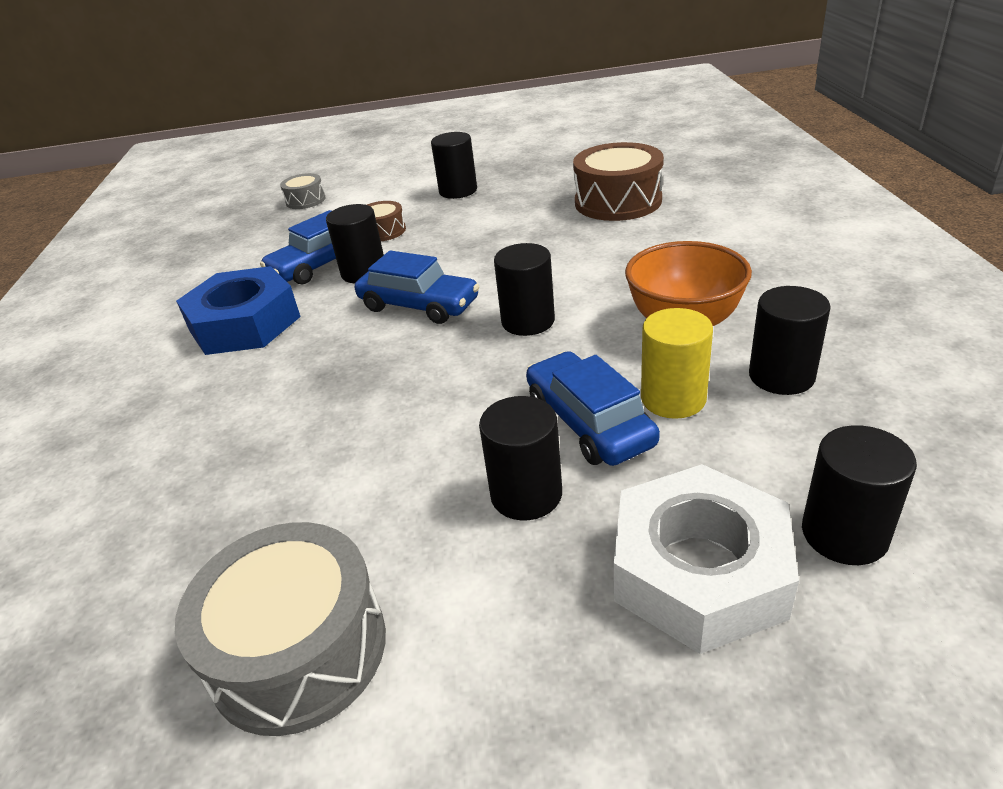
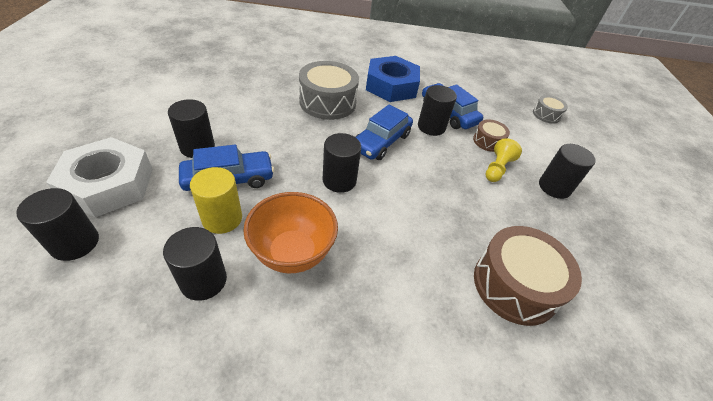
camera: 90 degrees right, 10 degrees up
(298, 649) = (173, 86): grey drum -> grey drum (327, 102)
(440, 221) = (497, 168): none -> yellow pawn

